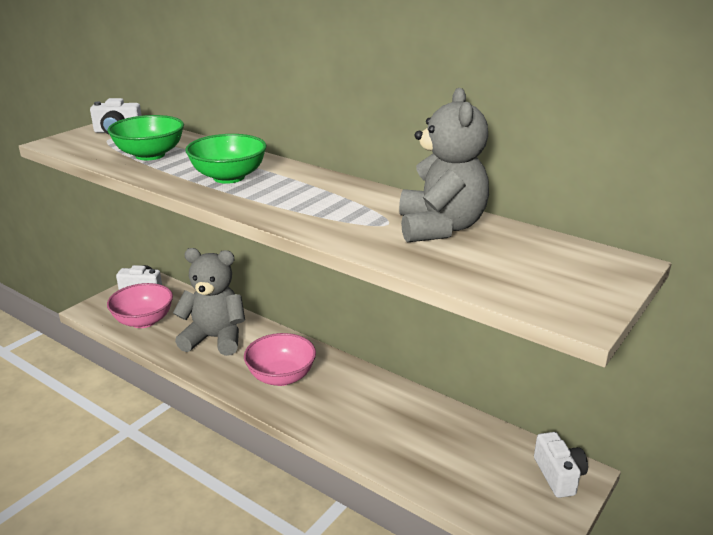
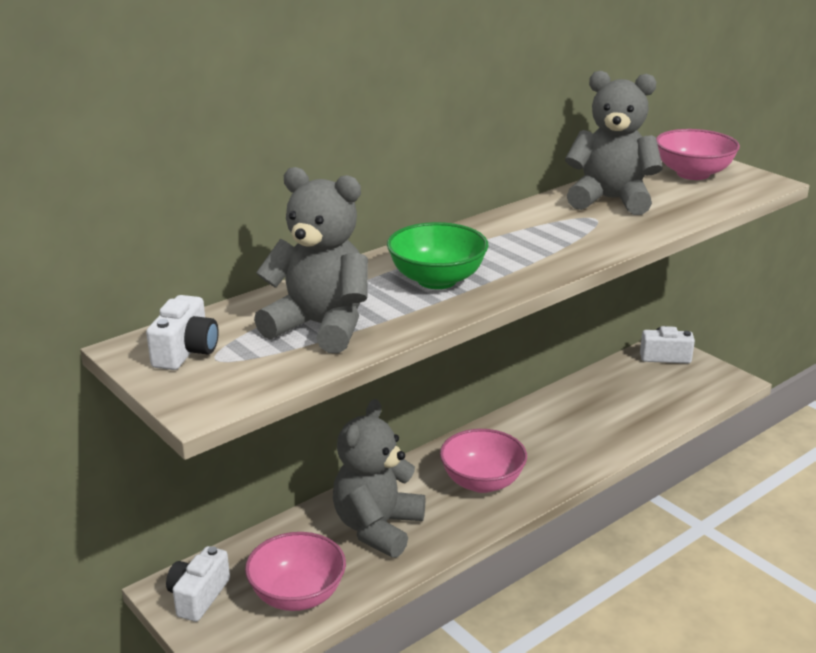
camera: 75 degrees left, 0 degrees up
(150, 155) = (320, 327): green bowl -> grey teddy bear
(561, 268) = (693, 174): none -> pink bowl

